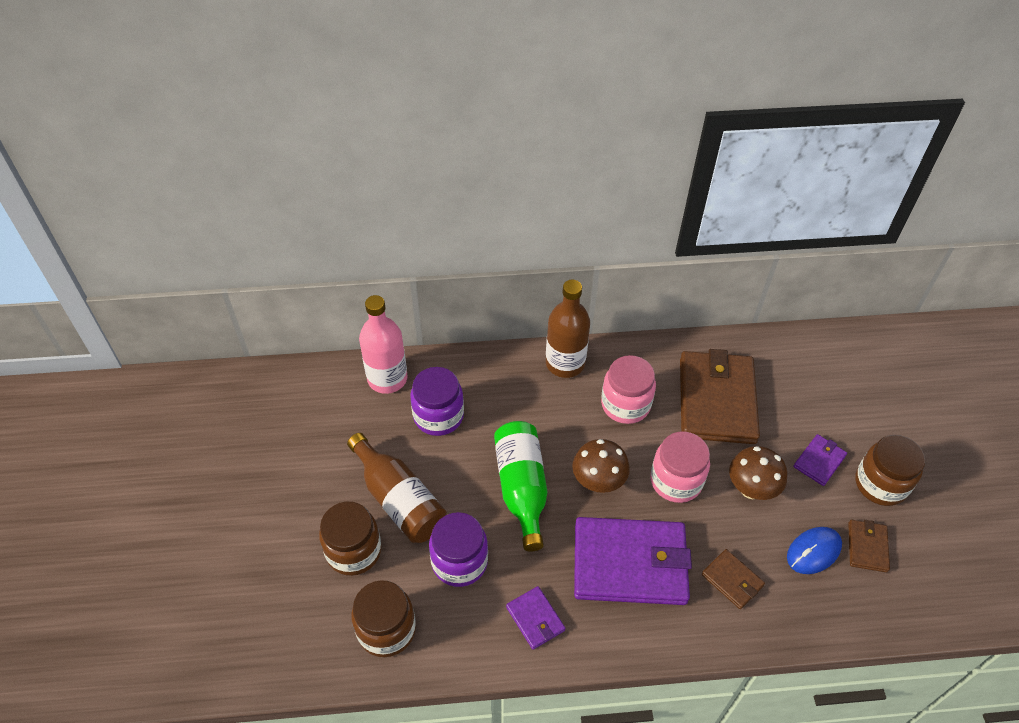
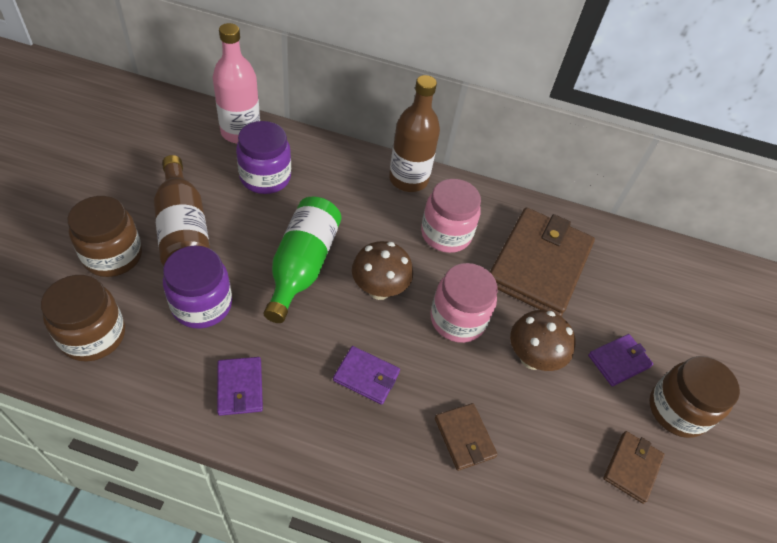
camera: 15 degrees right, 0 degrees up
(630, 564) = (366, 376): purple wallet -> purple wallet, size x0.45
(813, 551) = (569, 446): blue mouse -> none

